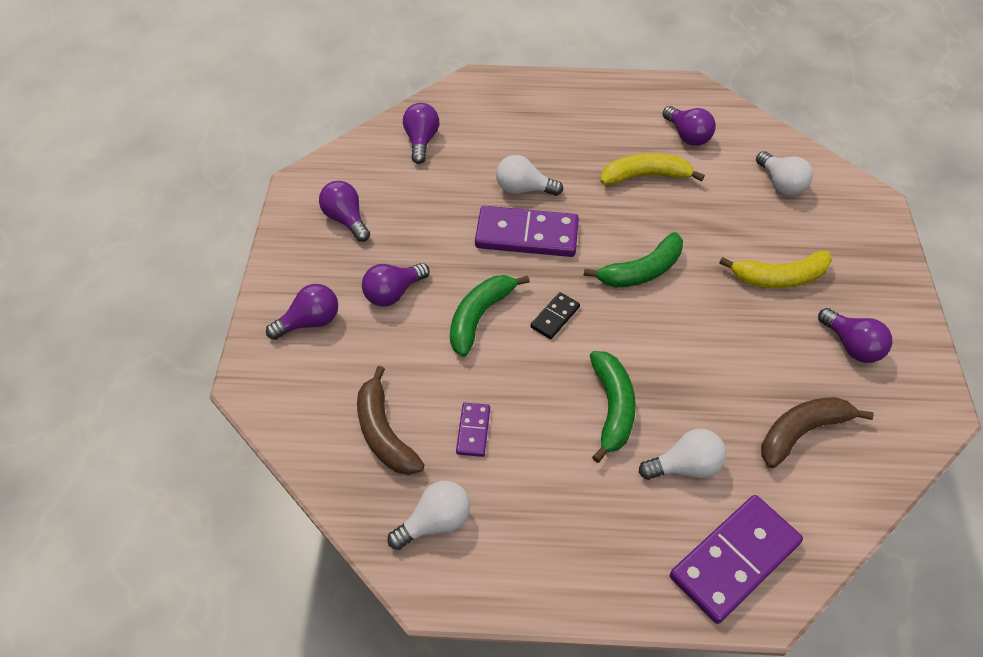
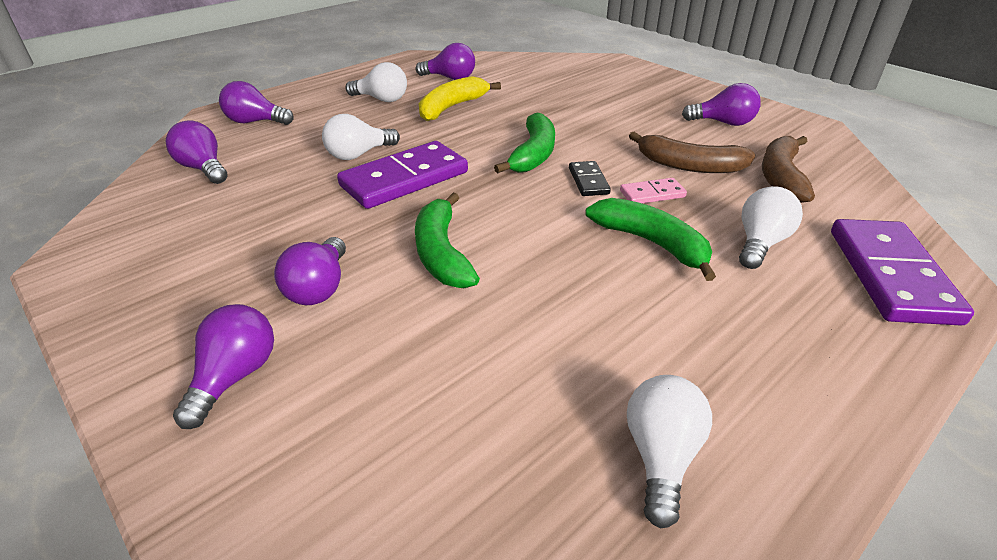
camera: 45 degrees left, 15 degrees down
(346, 219) = (177, 261): purple light bulb -> purple light bulb (255, 122)
(384, 433) = (479, 417): brown banana -> brown banana (689, 166)
(473, 431) = (569, 342): purple domino -> none
(555, 317) = (511, 215): black domino -> black domino (588, 181)
(674, 370) = (652, 194): none -> pink domino
(779, 277) = (627, 114): yellow banana -> none
(781, 184) = (550, 75): white light bulb -> white light bulb (381, 99)

